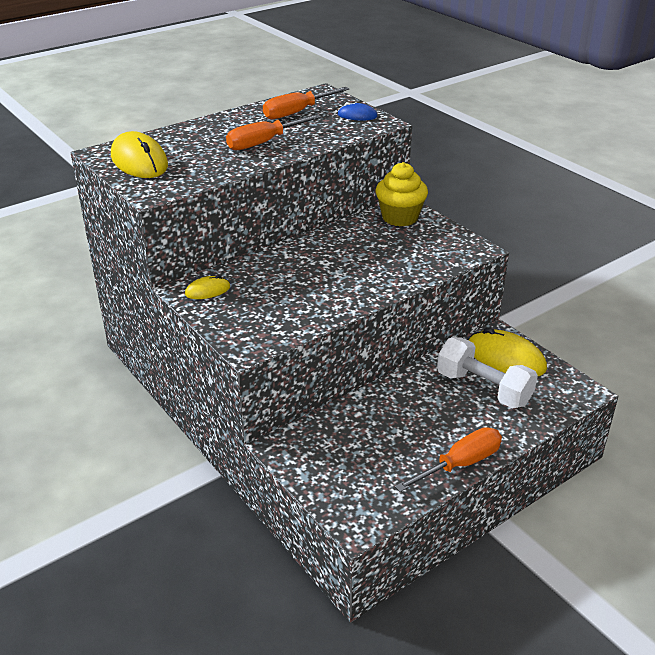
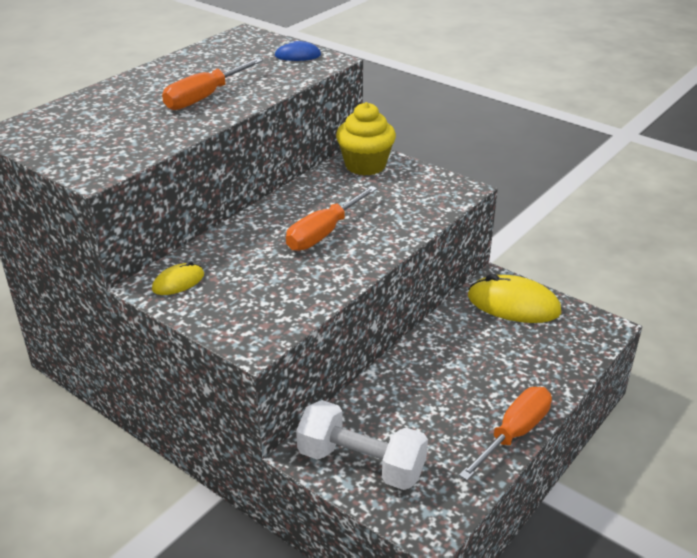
camera: 15 degrees left, 0 degrees up
(139, 161) = (61, 137): yellow mouse -> none
(296, 113) = (226, 59): orange screwdriver -> orange screwdriver (323, 233)
(483, 389) = (504, 343): white dumbbell -> white dumbbell (361, 463)

